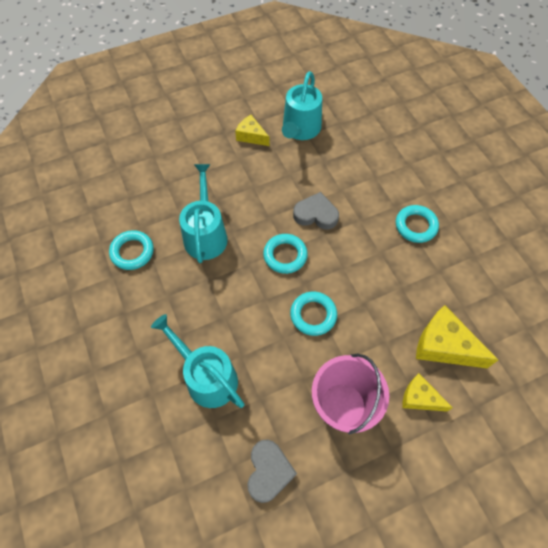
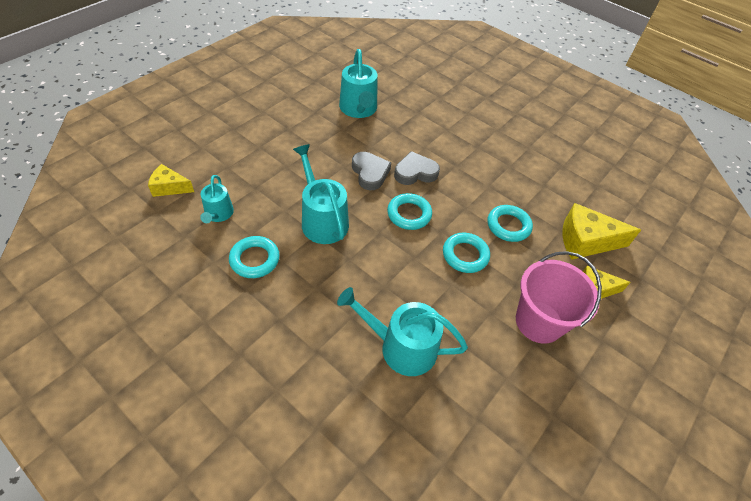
camera: 30 degrees left, 10 degrees down
(125, 199) = (218, 214): none -> turquoise watering can
(251, 136) = (316, 125): yellow cheese -> yellow cheese (169, 187)
(269, 471) = (512, 408): grey heart -> grey heart (370, 173)
(416, 226) = (503, 157): turquoise ring -> turquoise ring (508, 226)

